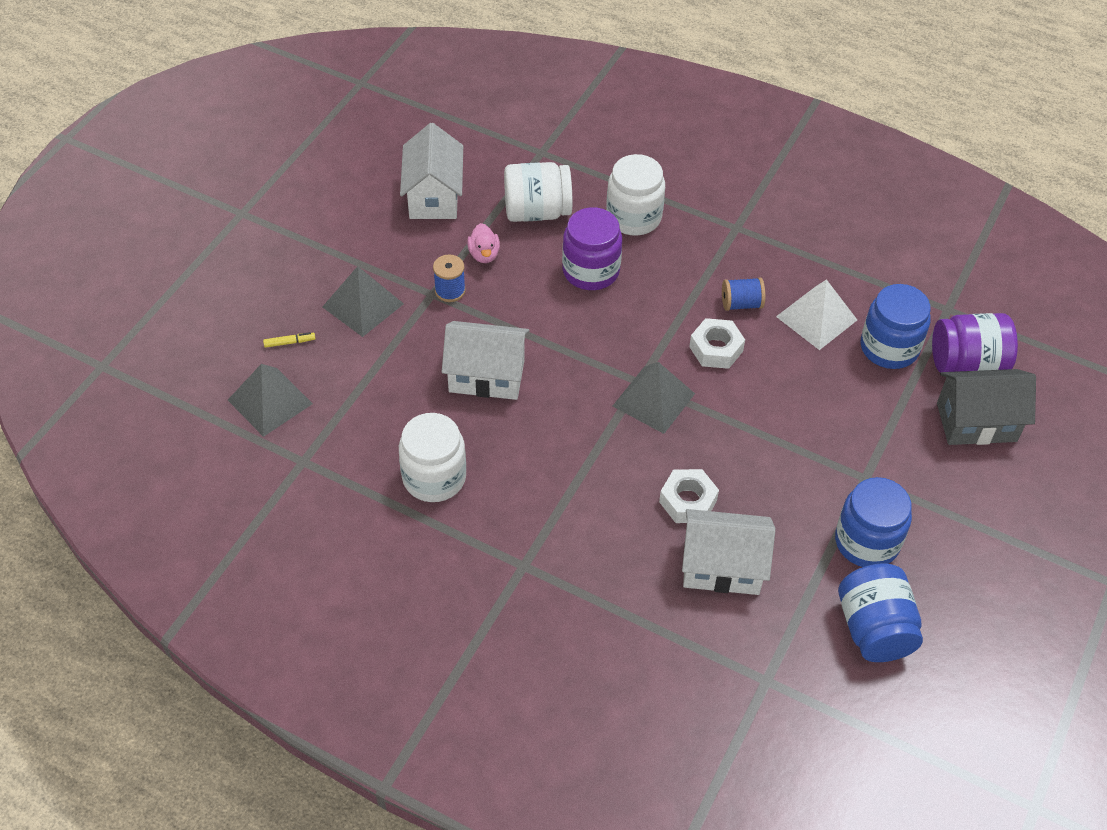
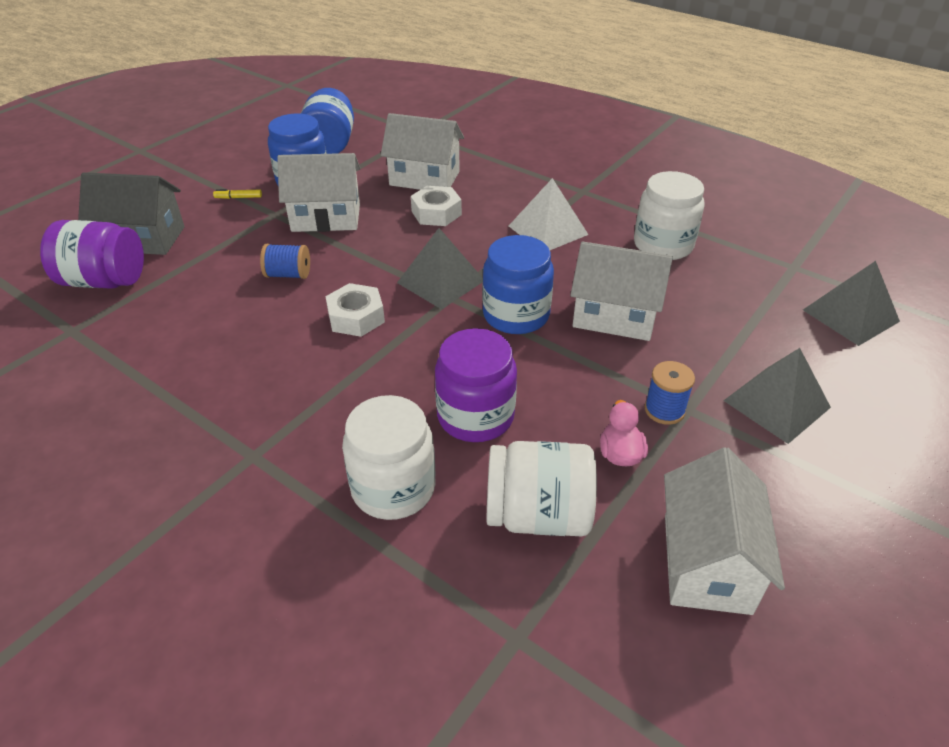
camera: 170 degrees left, 10 degrees down
(289, 342) = (855, 370): yellow marker -> yellow marker (238, 197)
(741, 304) = (302, 358): blue spool -> blue spool (288, 274)
(806, 478) = (326, 218): none -> white house
(816, 318) = (226, 335): white pyramid -> white pyramid (548, 230)
(889, 348) = (170, 301): blue jar -> blue jar (516, 315)

